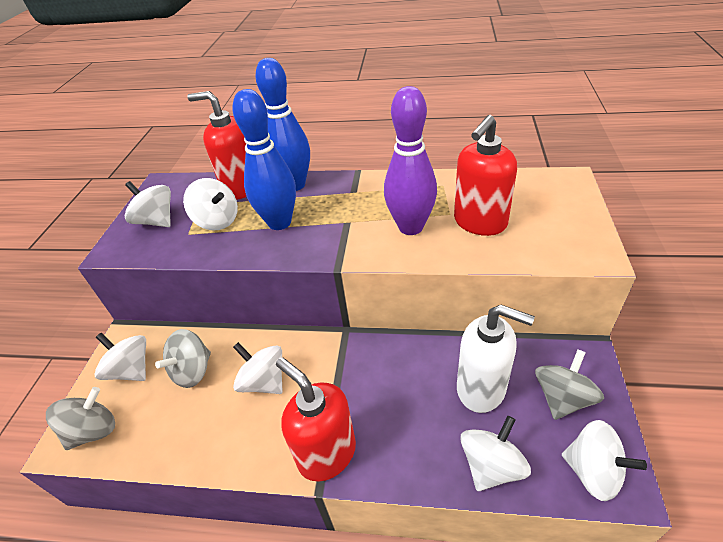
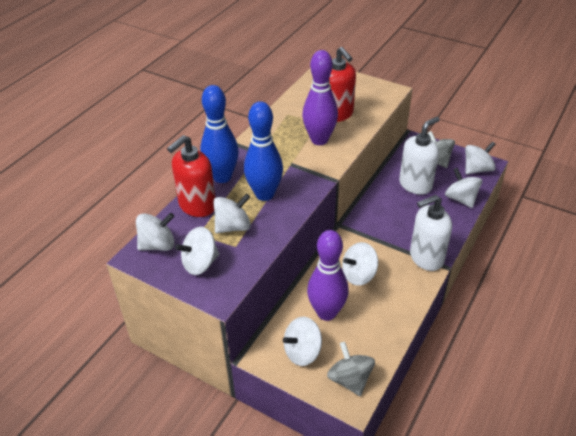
camera: 70 degrees left, 0 degrees up
(177, 188) = (158, 245): none -> white spinning top
(192, 371) = (326, 312): grey spinning top -> purple bowling pin
(326, 453) = (426, 258): red soap dispenser -> white soap dispenser

